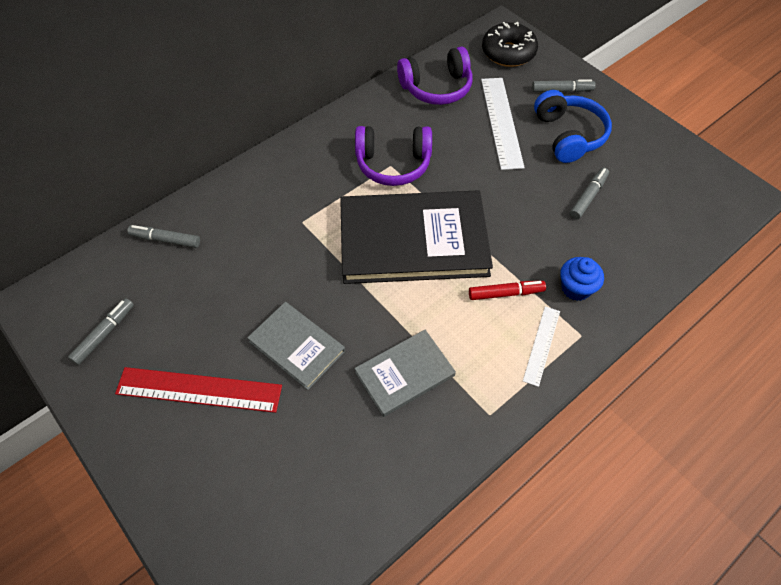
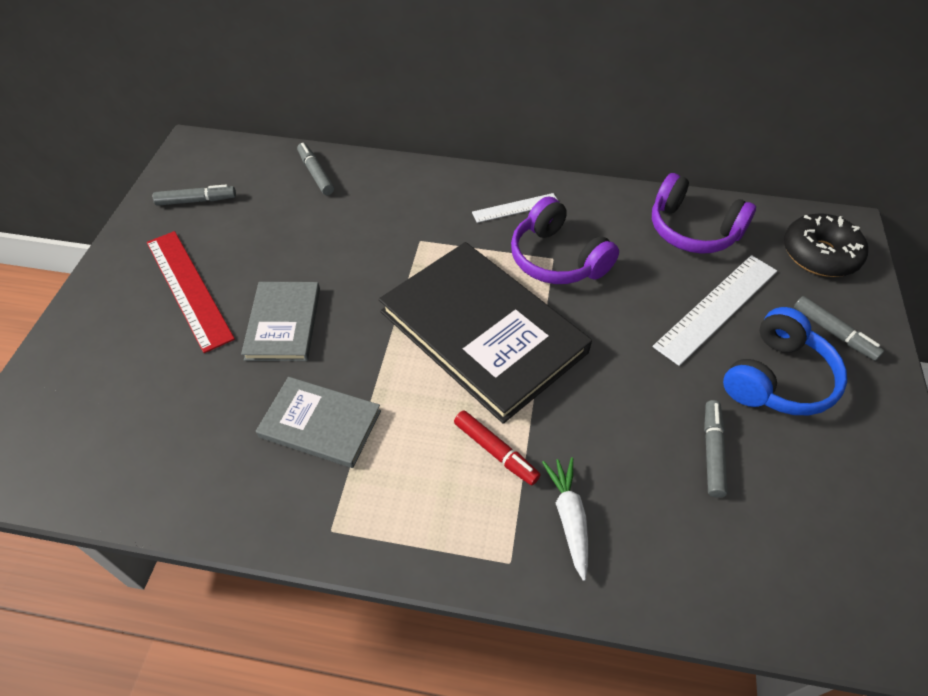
camera: 50 degrees right, 5 degrees down
(541, 345) = (460, 528): white ruler -> white ruler (515, 208)
(576, 288) = (569, 517): blue cupcake -> white carrot
(588, 197) = (712, 451): grey marker -> grey marker turned 75 degrees counterclockwise

